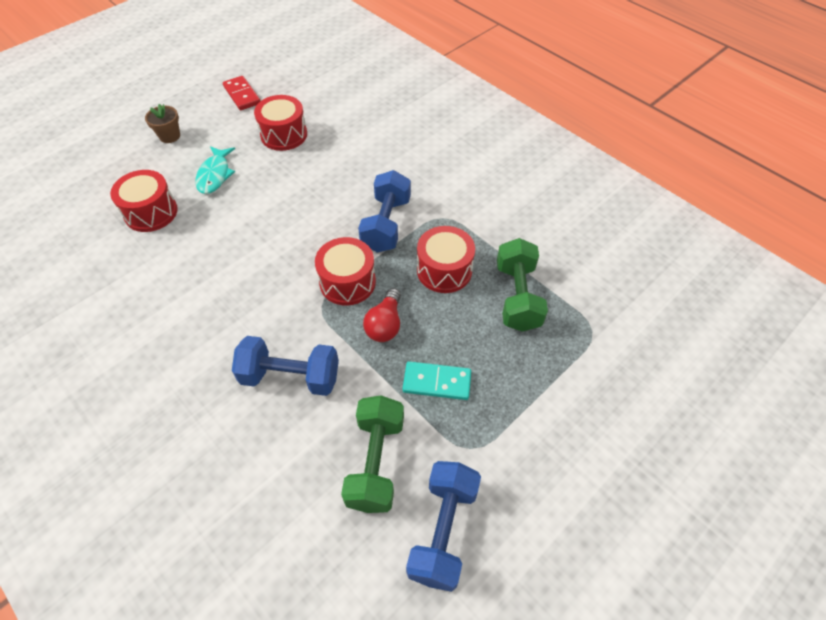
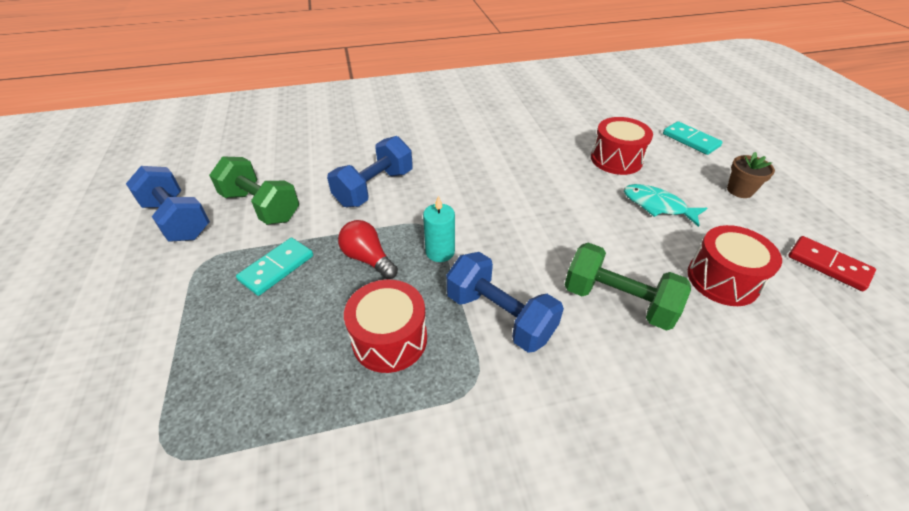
camera: 120 degrees right, 10 degrees down
(94, 171) = (690, 140): none -> turquoise domino
(242, 95) = (828, 265): red domino -> red domino turned 45 degrees clockwise
(347, 282) = (440, 252): red drum -> turquoise candle
(517, 297) = (289, 395): green dumbbell -> green dumbbell (618, 301)

